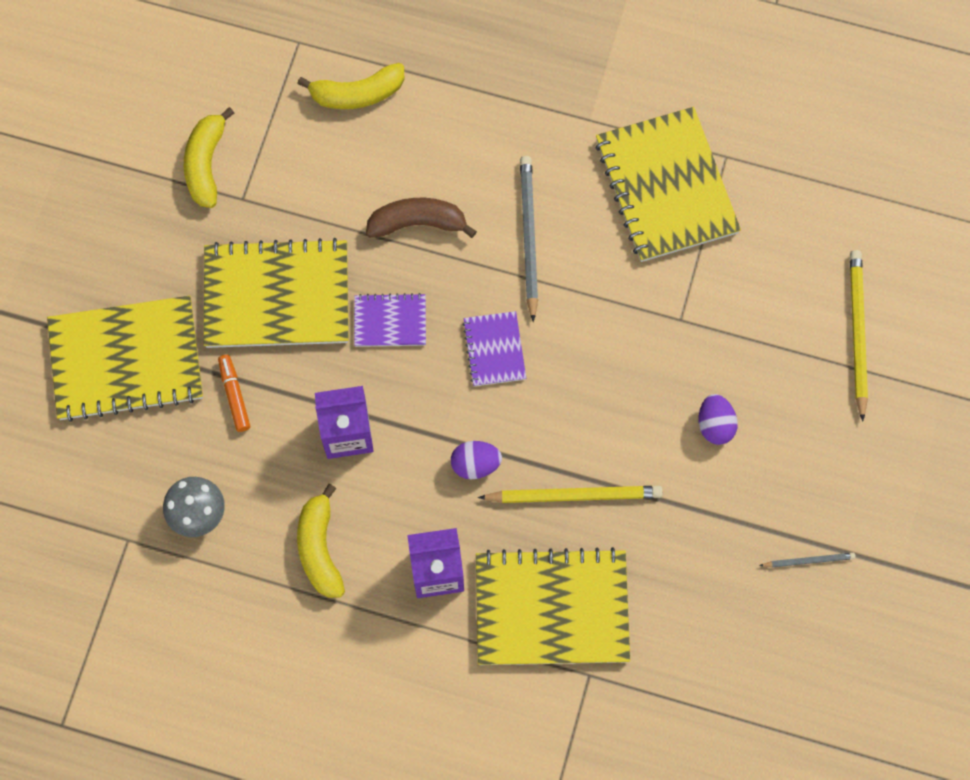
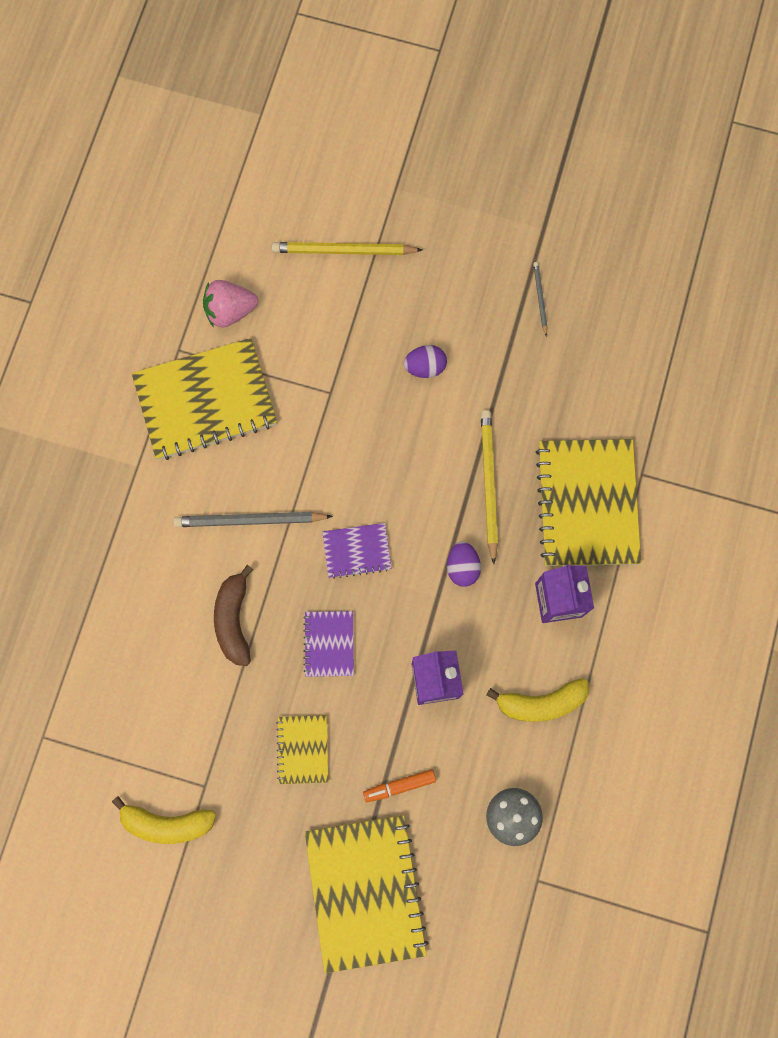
camera: 90 degrees left, 5 degrees up
(277, 295) = (303, 749): yellow notebook -> yellow notebook, size x0.50
(357, 94) = (100, 678): yellow banana -> none
(775, 209) = (230, 311): none -> pink strawberry

